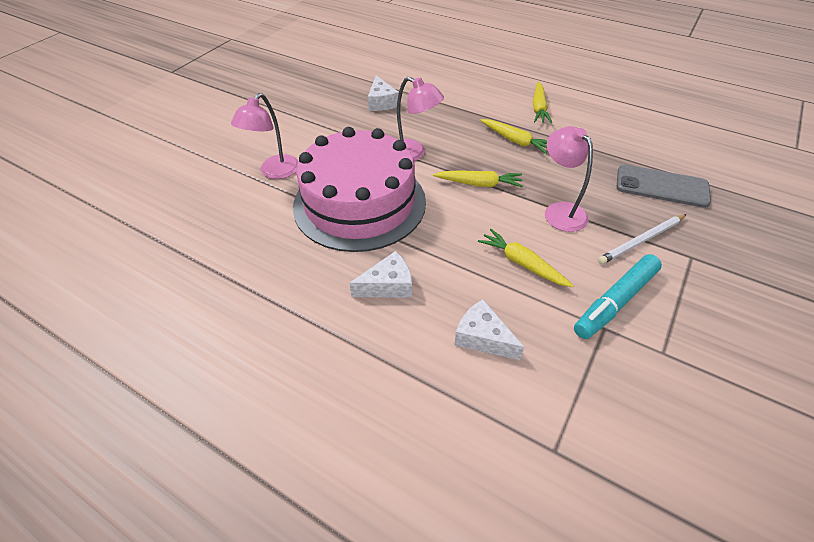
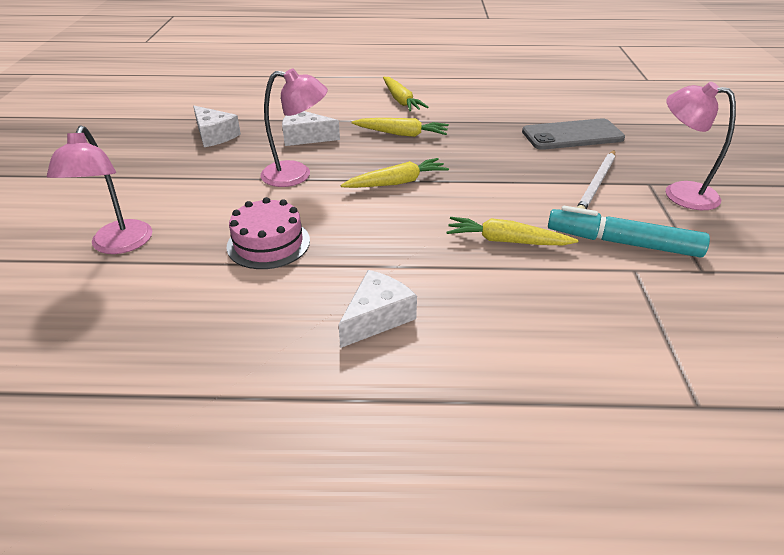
camera: 30 degrees left, 10 degrees down
(359, 203) = (268, 243): pink cake -> pink cake, size x0.44
(482, 337) = (529, 328): white cheese -> white cheese (305, 137)
(559, 211) = (500, 182): pink lamp -> pink lamp (679, 193)
(615, 301) = (623, 243): turquoise marker -> turquoise marker turned 90 degrees clockwise

